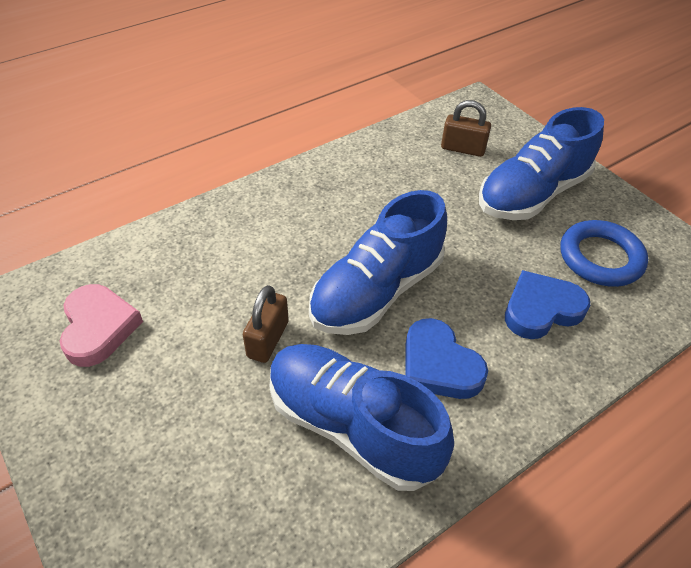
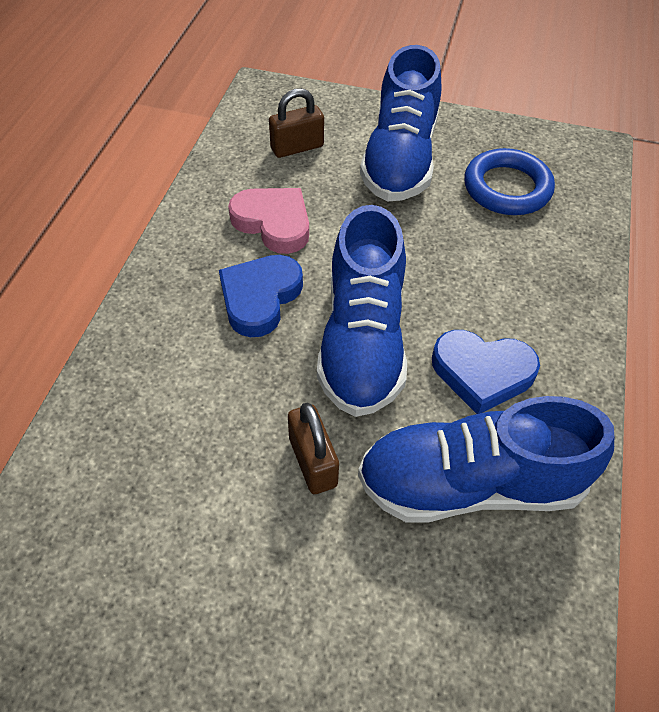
camera: 40 degrees left, 5 degrees up
(98, 327) = (118, 588): pink heart -> pink heart (273, 223)
(541, 309) = (508, 264): blue heart -> blue heart (260, 297)

